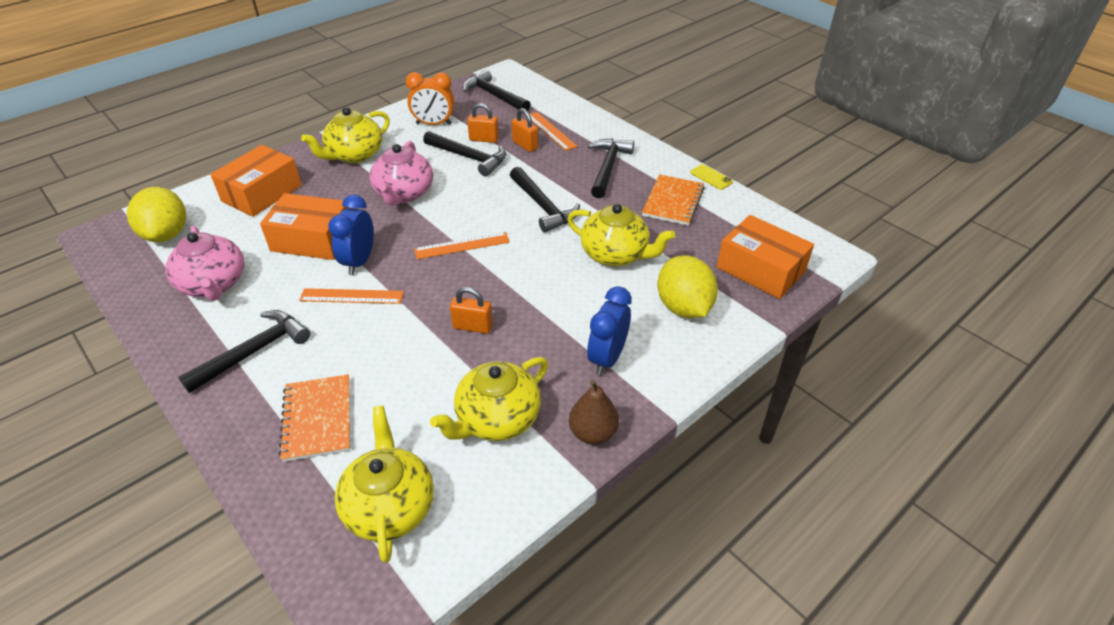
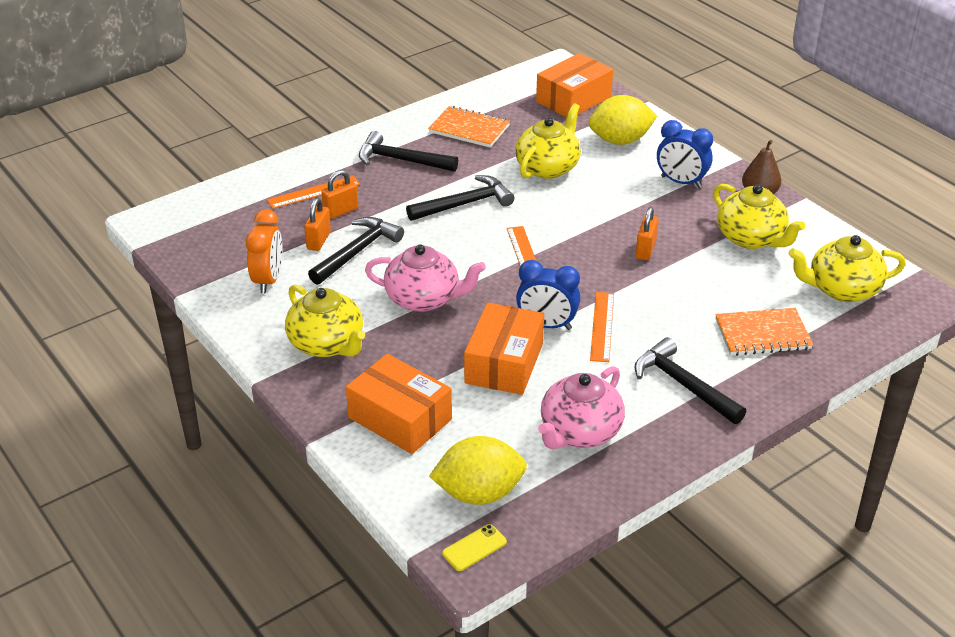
camera: 85 degrees left, 5 degrees down
(214, 284) = (579, 432): pink teapot -> pink teapot turned 150 degrees clockwise
(494, 95) = (211, 231): black hammer -> none
(711, 177) = (432, 104): yellow phone -> yellow phone (474, 548)

